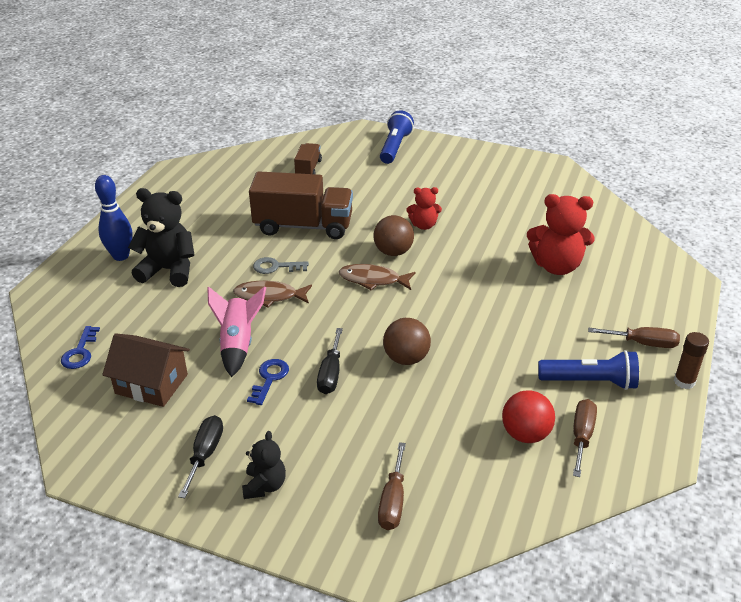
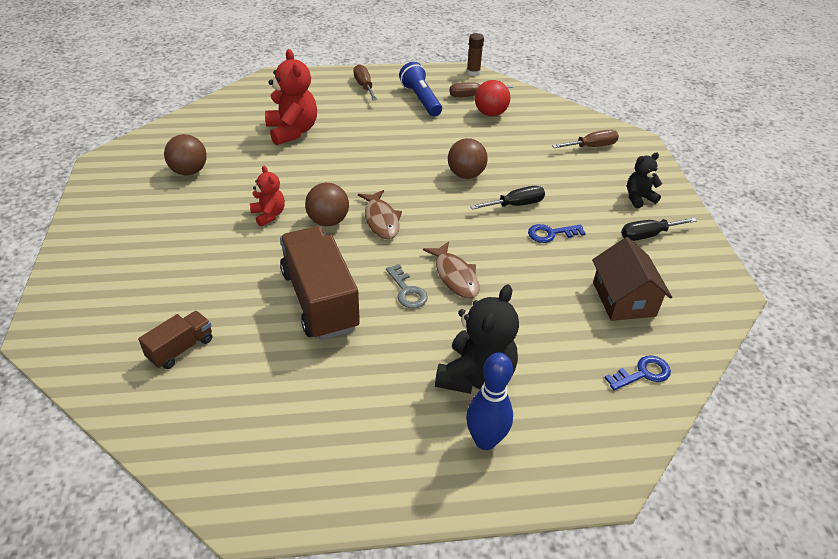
camera: 120 degrees left, 5 degrees up
(169, 270) = (475, 376): black teddy bear -> black teddy bear turned 135 degrees counterclockwise
(238, 344) = (532, 268): pink rocket -> none
(308, 169) = (181, 349): brown truck -> brown truck turned 150 degrees clockwise
(395, 147) = (91, 286): blue flashlight -> none
(514, 200) = (189, 171): none -> brown ball
(684, 381) = (391, 70): brown glue stick -> brown glue stick (473, 72)

